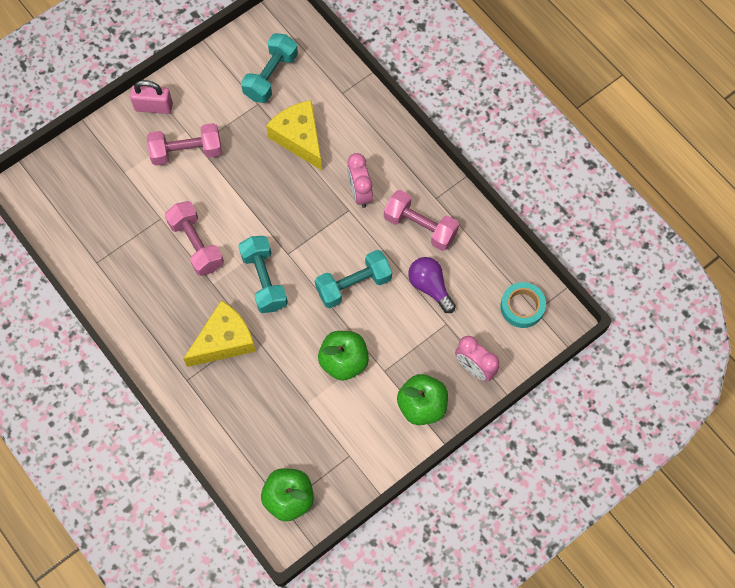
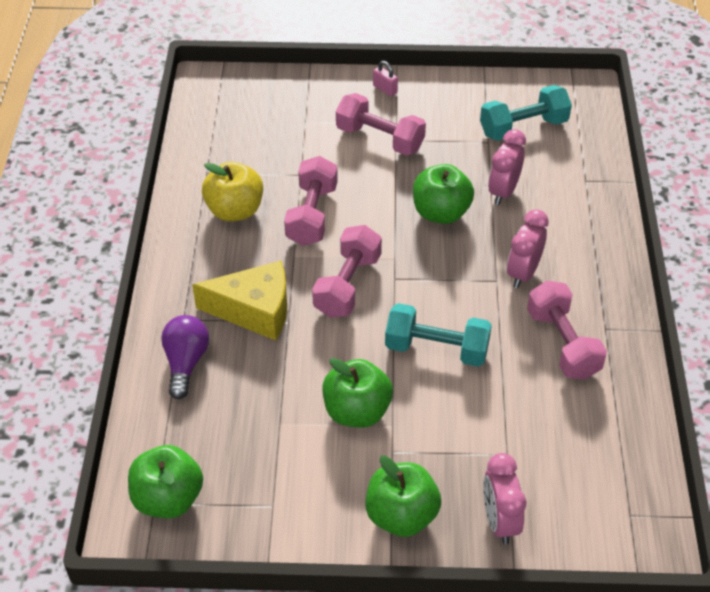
camera: 40 degrees right, 20 degrees down
(144, 278) = (235, 210): none -> yellow apple
(154, 107) = (385, 89): pink padlock -> pink padlock, size x0.58
(264, 280) = (347, 285): turquoise dumbbell -> pink dumbbell
(275, 183) = (441, 213): none -> green apple
(299, 138) = (503, 192): yellow cheese -> pink clock
(430, 287) = (521, 406): purple light bulb -> purple light bulb (185, 363)
(522, 307) = (616, 499): turquoise tape -> none

